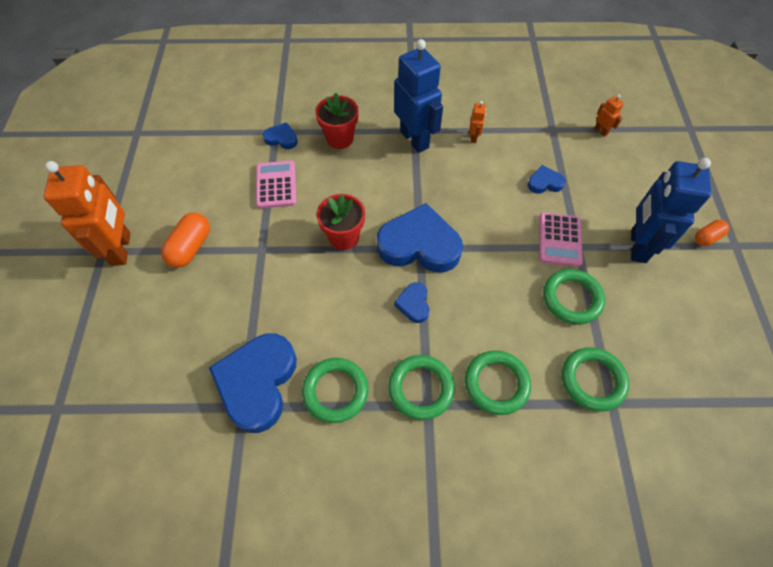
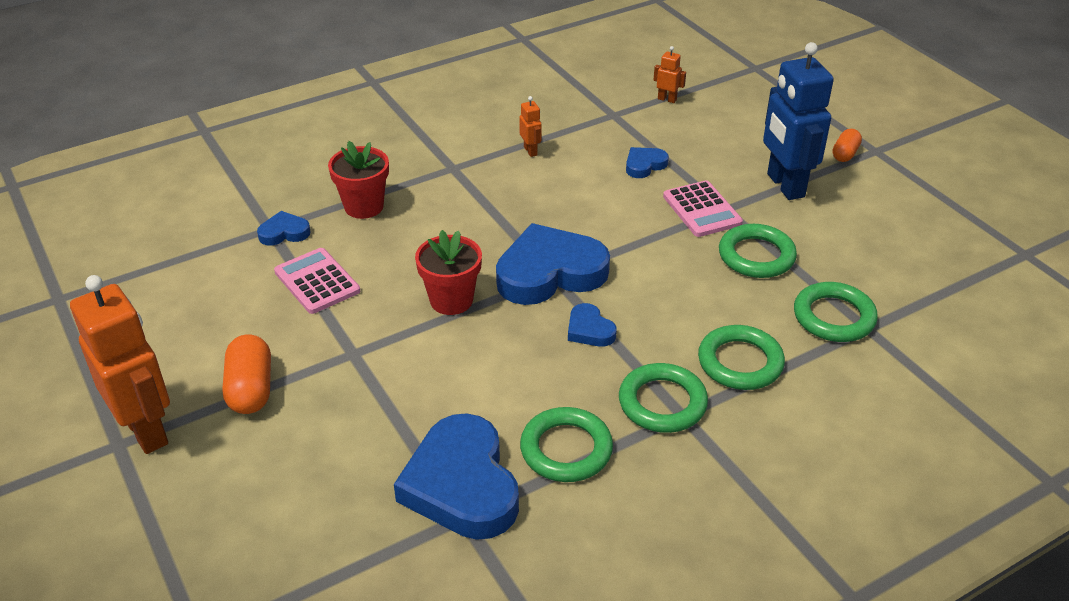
camera: 30 degrees left, 20 degrees down
(415, 139) = (461, 176): blue robot -> none

